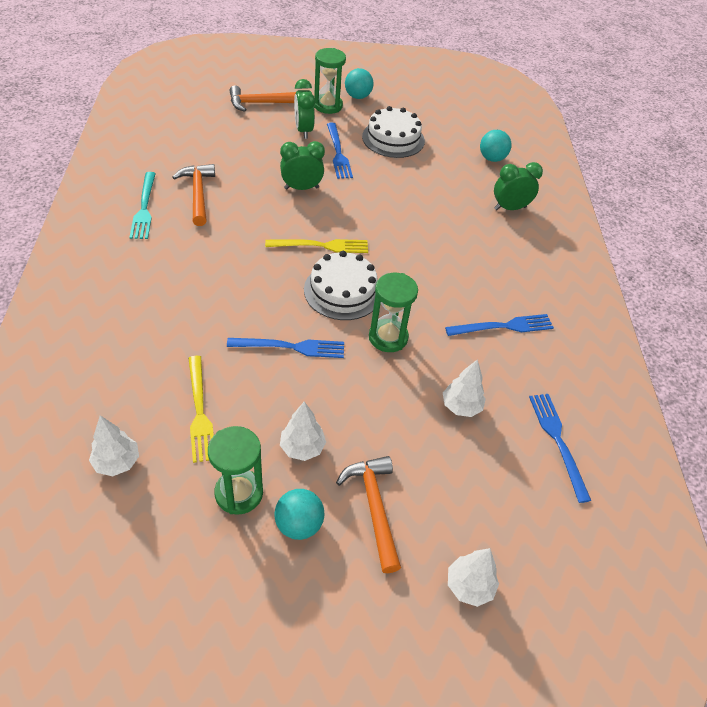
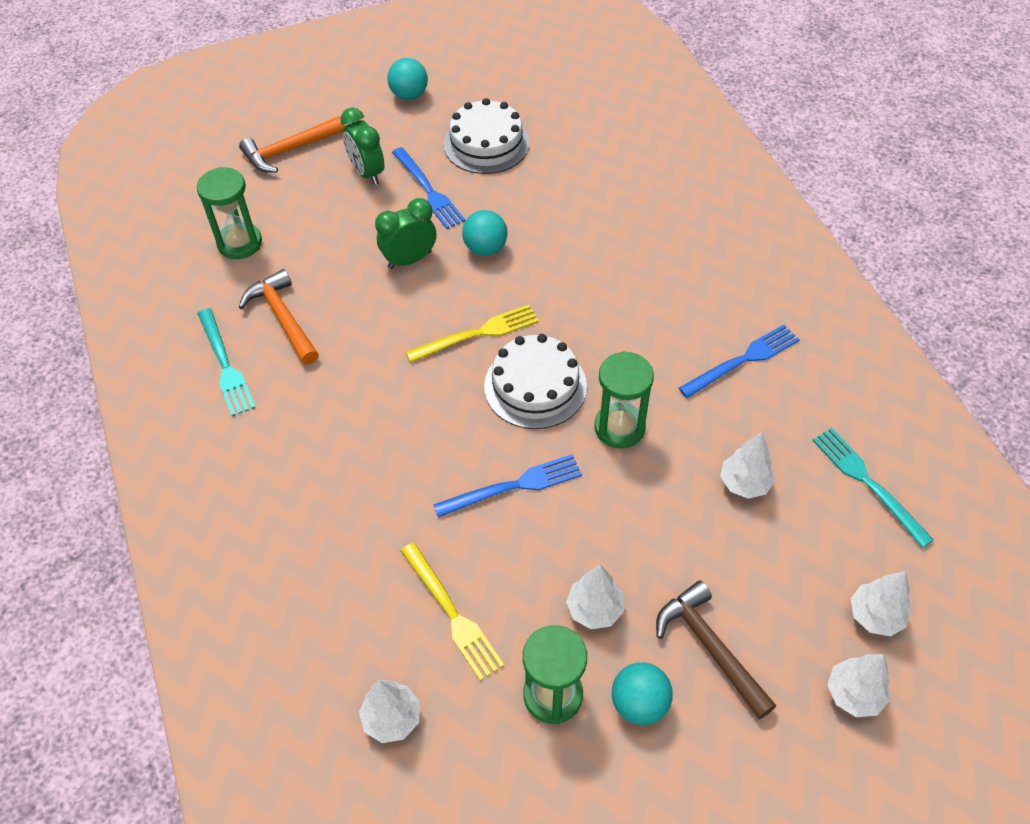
camera: 15 degrees left, 5 degrees up
(328, 106) = (378, 123): green hourglass -> green hourglass (240, 243)
(374, 508) = (710, 647): orange hammer -> brown hammer
(492, 158) = (621, 129): turquoise ball -> turquoise ball (485, 248)
(510, 208) = (675, 194): green clock -> none
(515, 536) = (875, 616): none -> white tree
(558, 441) = (867, 482): blue fork -> turquoise fork

